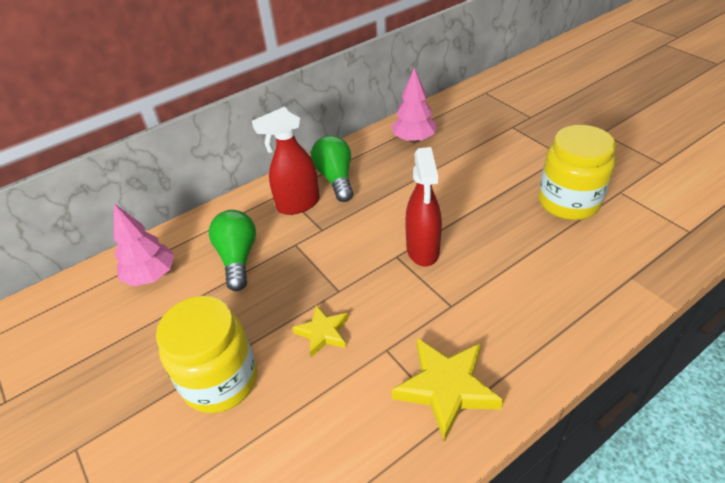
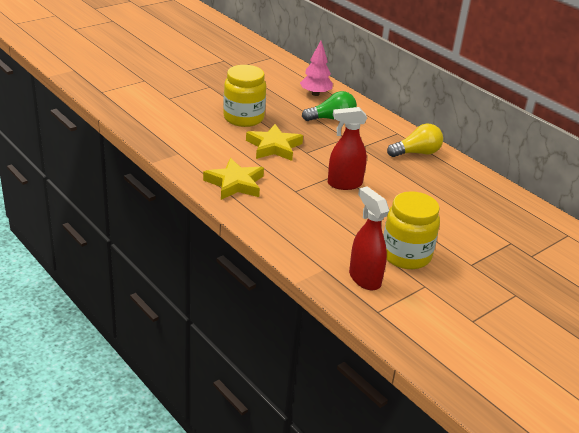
camera: 80 degrees right, 10 degrees down
(298, 204) = (385, 138): red spray bottle -> red spray bottle (364, 278)
(323, 333) = (274, 147): yellow star -> yellow star, size x1.69
(336, 178) = (416, 153): green light bulb -> yellow light bulb
(414, 139) = (476, 189): pink tree -> none

